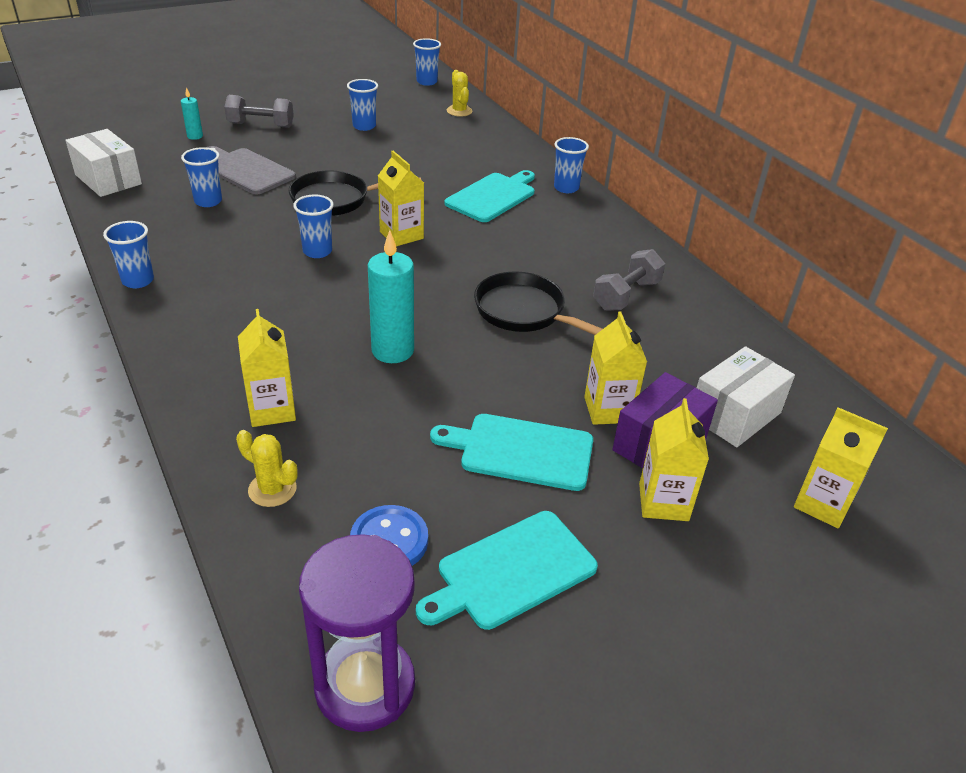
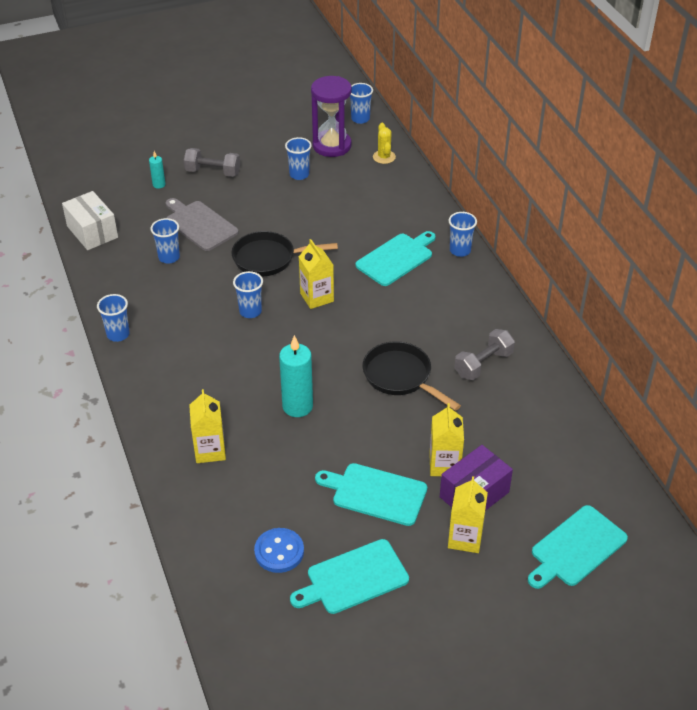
camera: 10 degrees right, 5 degrees up
(272, 489) = (207, 510): yellow cactus -> none
(365, 686) = (255, 640): purple hourglass -> purple hourglass (332, 146)
(735, 415) = (536, 474): white box -> none
(823, 504) = (576, 548): yellow carton -> turquoise cutting board

